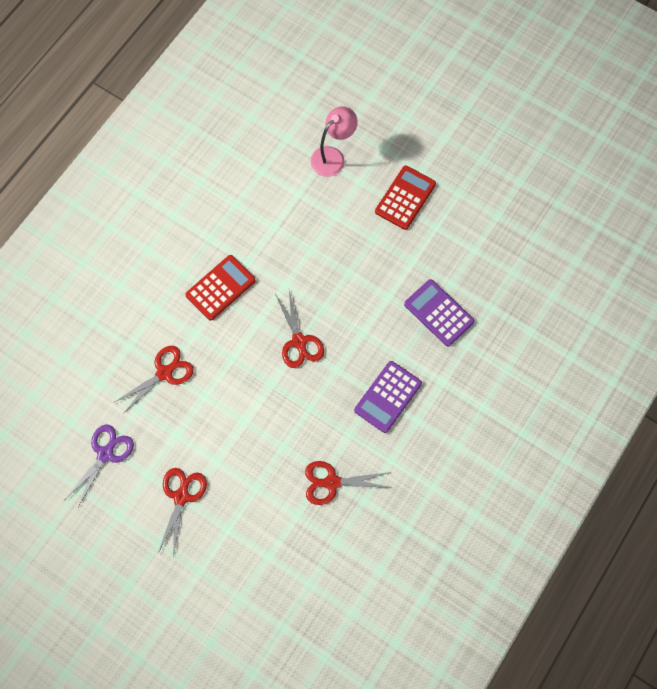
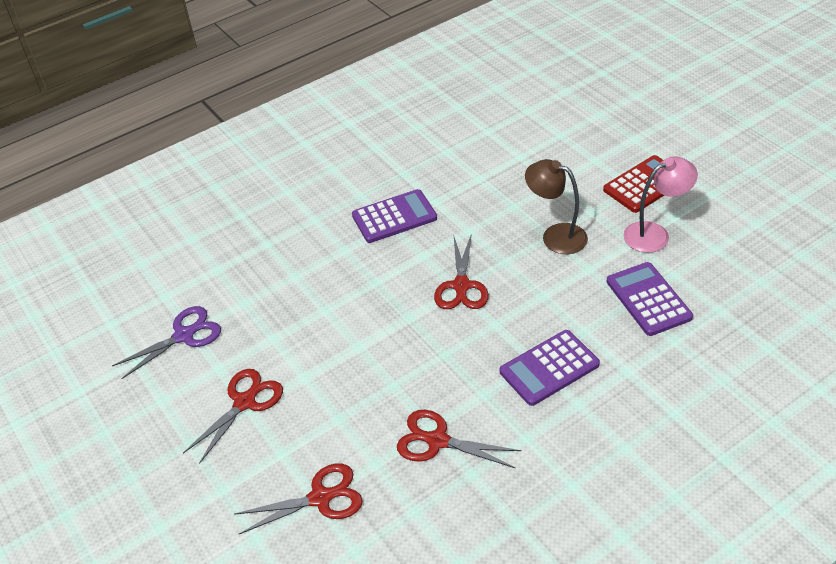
camera: 25 degrees right, 25 degrees down
(164, 373) = (292, 277): red scissors -> red scissors (320, 498)
(220, 288) = (394, 217): red calculator -> purple calculator
(333, 156) = (573, 134): pink lamp -> pink lamp (654, 234)
(353, 271) = (555, 235): none -> brown lamp

